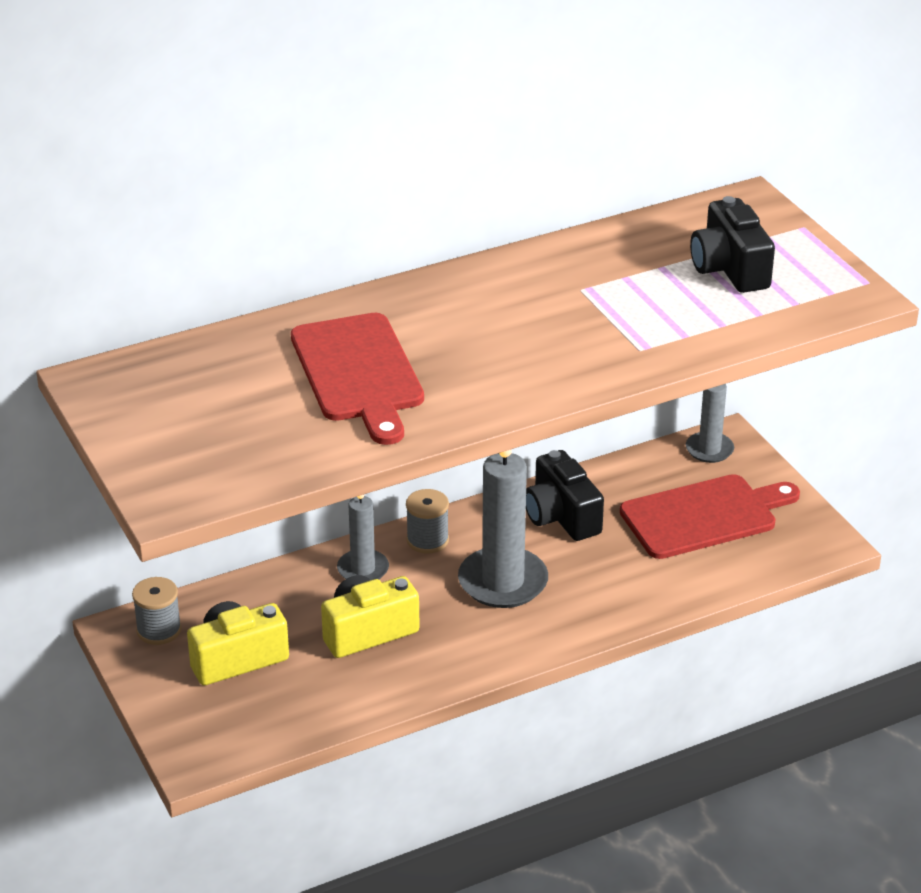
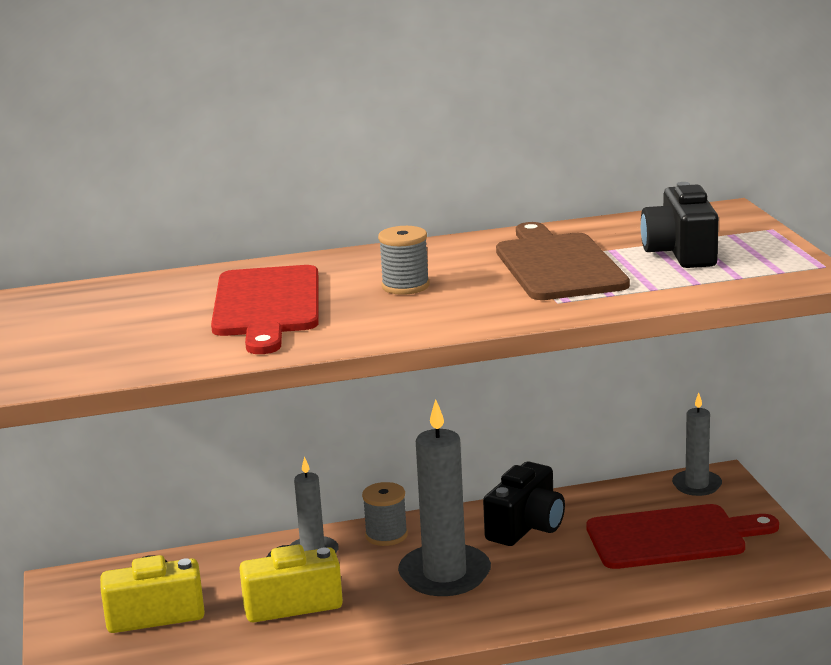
camera: 15 degrees right, 15 degrees down
(159, 630) = (96, 585): grey spool -> grey spool (405, 286)
(561, 516) = (526, 527): black camera -> black camera turned 135 degrees counterclockwise
(618, 294) = (557, 265): none -> brown cutting board

